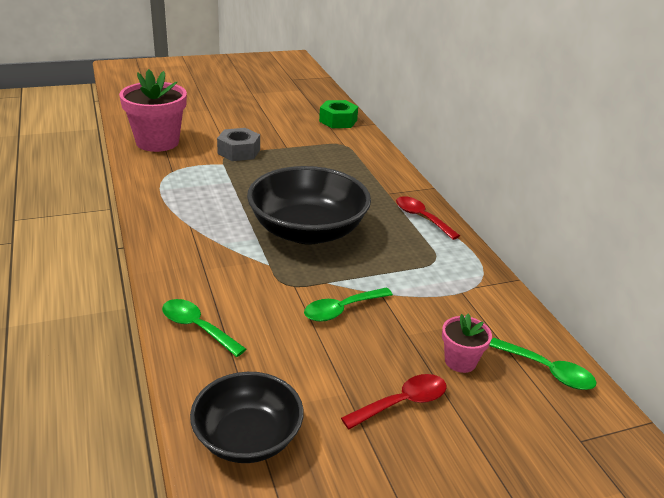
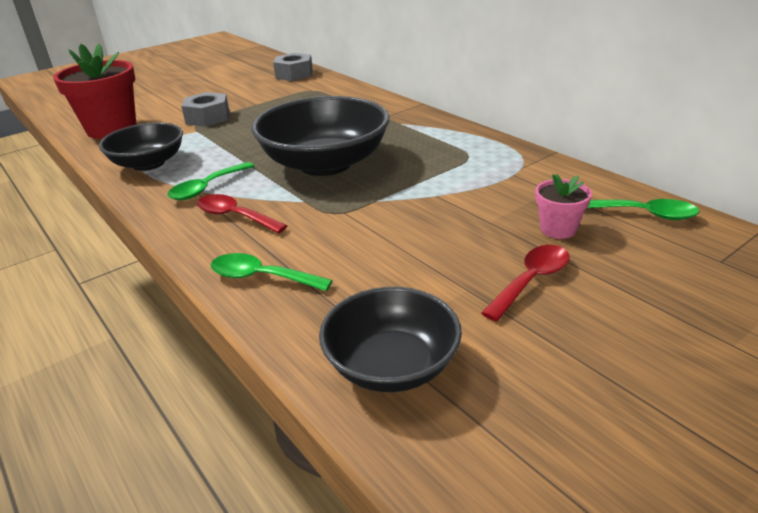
camera: 15 degrees left, 0 degrees up
(157, 142) = (112, 129): pink flower pot -> red flower pot
(168, 188) = (148, 163): none -> black bowl
(338, 121) = (294, 74): green nut -> grey nut
(342, 309) = (409, 219): green spoon -> green spoon (207, 188)
(421, 218) = (430, 127): red spoon -> red spoon (235, 216)

